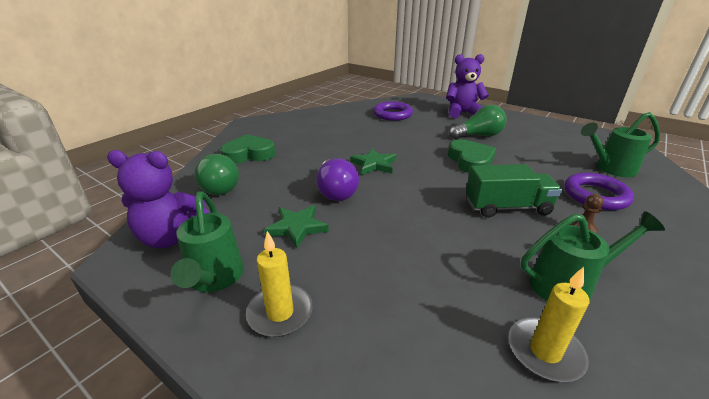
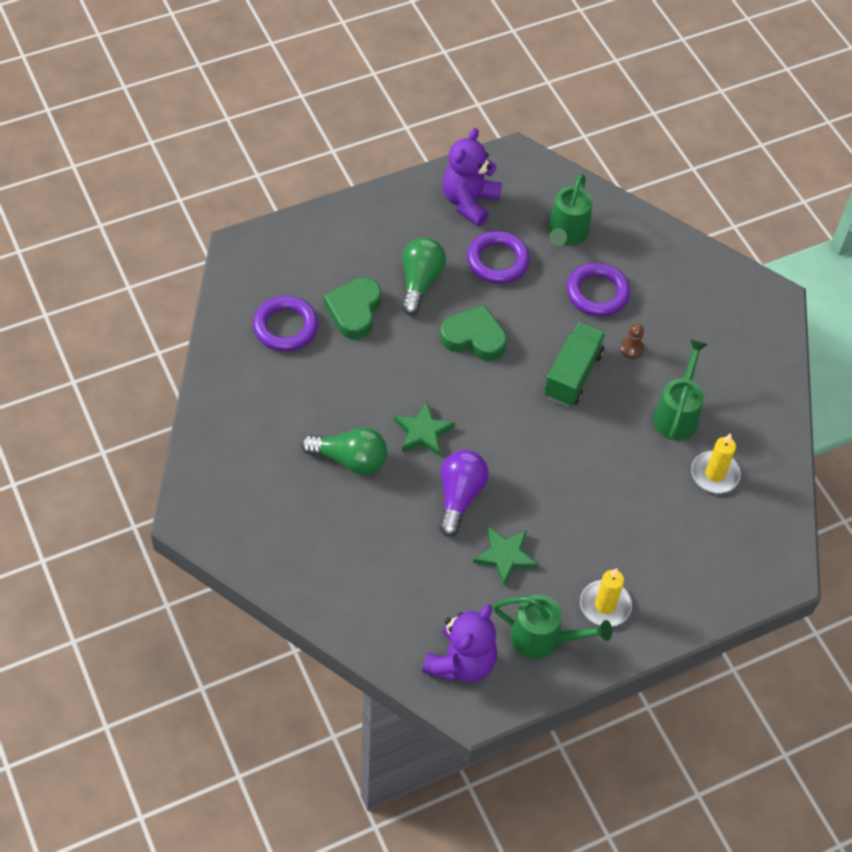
camera: 65 degrees left, 25 degrees up
(221, 186) = (381, 599): green light bulb -> green light bulb (350, 459)
(249, 154) = (310, 549): green heart -> green heart (354, 311)
(336, 191) = (459, 496): purple light bulb -> purple light bulb turned 90 degrees counterclockwise
(462, 113) = (339, 244): purple teddy bear -> purple teddy bear (469, 202)
(539, 152) = (497, 261): none -> purple ring

